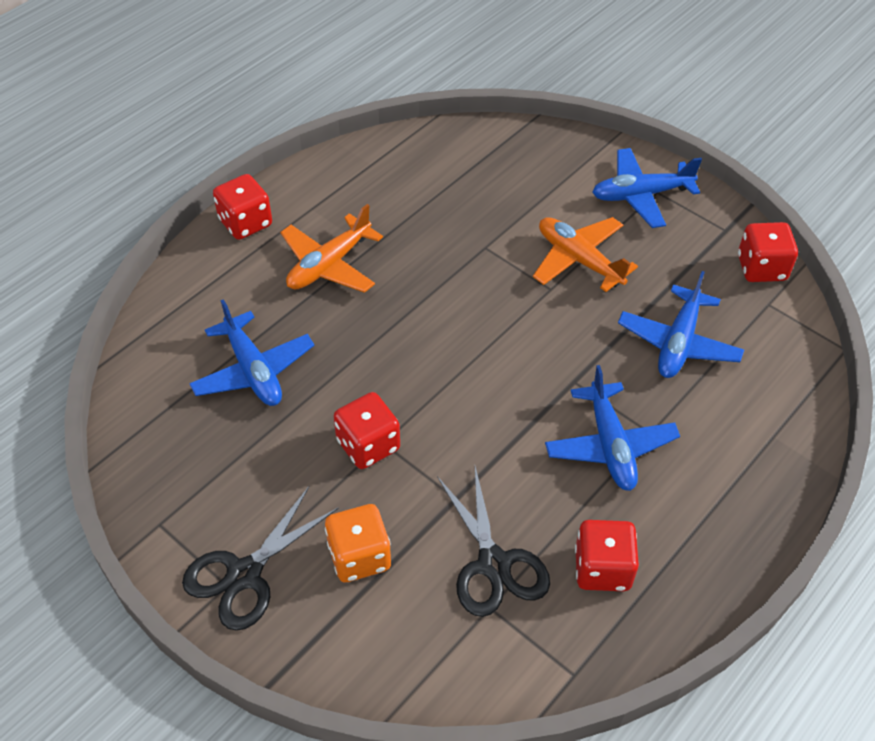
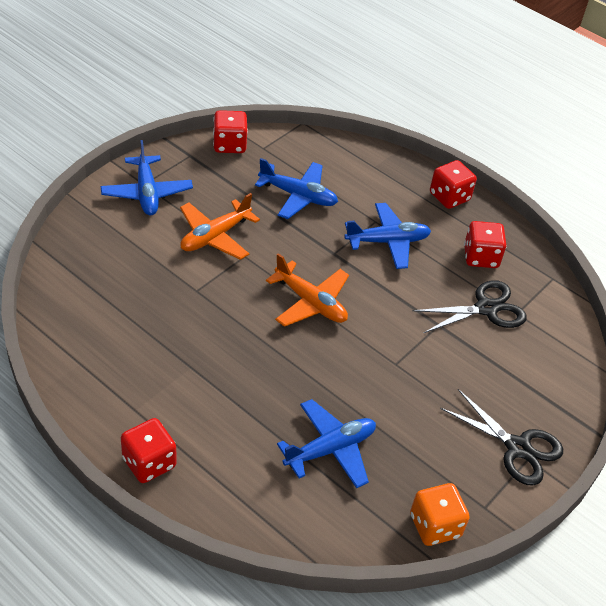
camera: 95 degrees left, 5 degrees down
(329, 265) = (210, 396): orange plane -> orange plane (310, 302)
(359, 556) = (492, 380): orange dice -> orange dice (435, 526)
(368, 445) = (399, 373): red dice -> red dice (449, 197)

